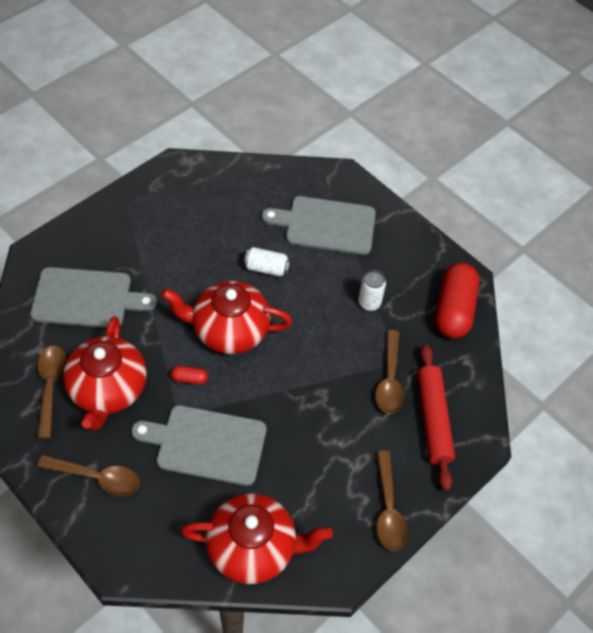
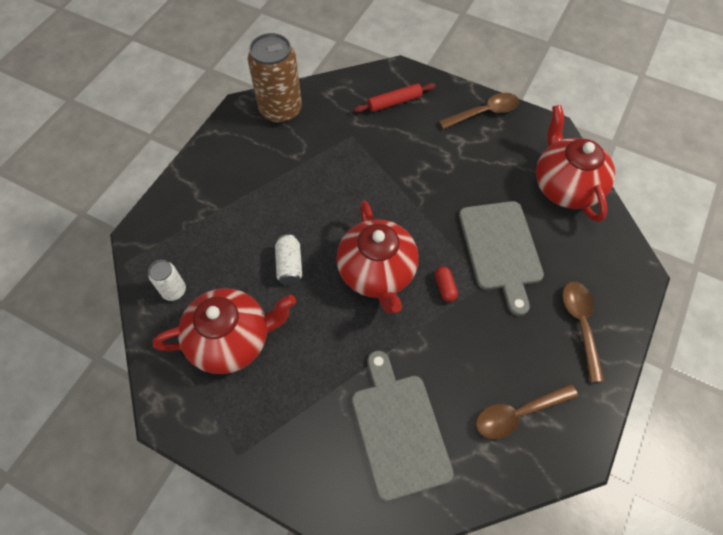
camera: 105 degrees left, 5 degrees up
(108, 390) = (493, 355): red teapot -> red teapot (232, 340)
(326, 225) = (215, 229): grey cutting board -> none
(369, 303) = (298, 170): white can -> white can (174, 291)
(389, 380) = (372, 137): brown spoon -> none
(433, 419) = (394, 102): red rolling pin -> red rolling pin, size x0.66
(453, 310) = (281, 110): red capsule -> brown can

